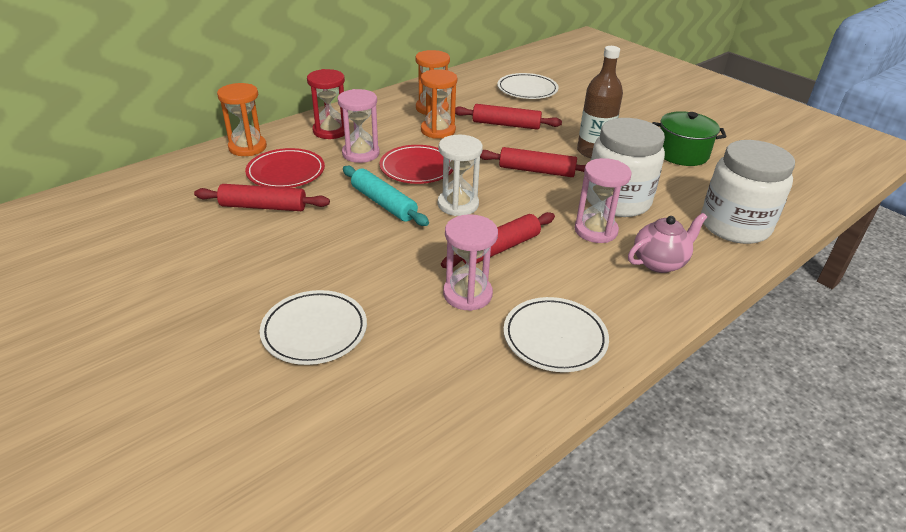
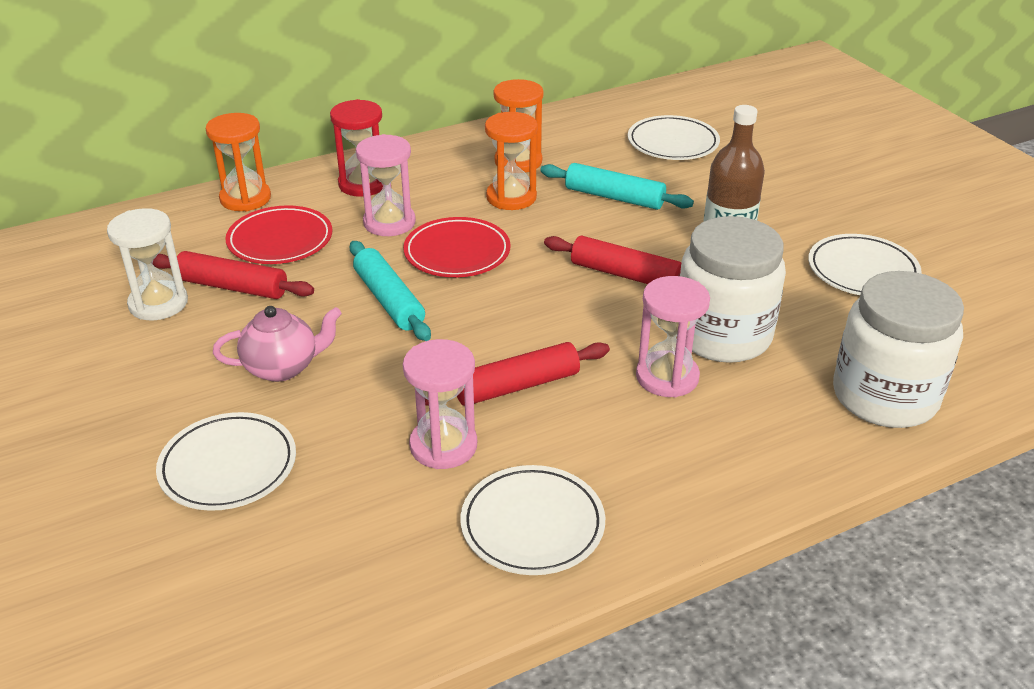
camera: 15 degrees right, 0 degrees up
(458, 204) = (489, 314): white hourglass -> white hourglass (158, 303)
(506, 124) = (614, 197): red rolling pin -> turquoise rolling pin
(659, 262) = (738, 438): pink teapot -> pink teapot (283, 367)
(681, 153) = (862, 271): green pot -> white plate

